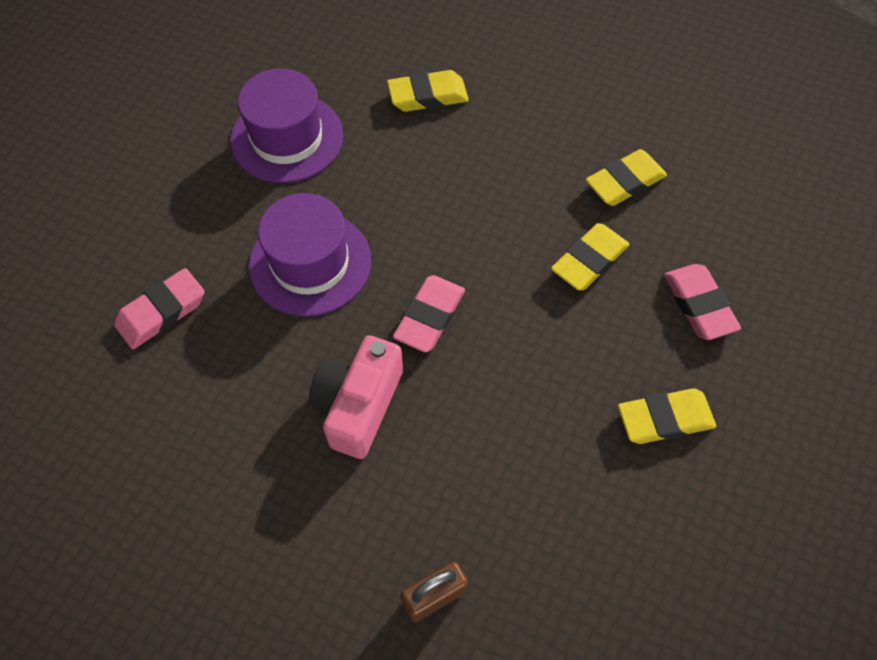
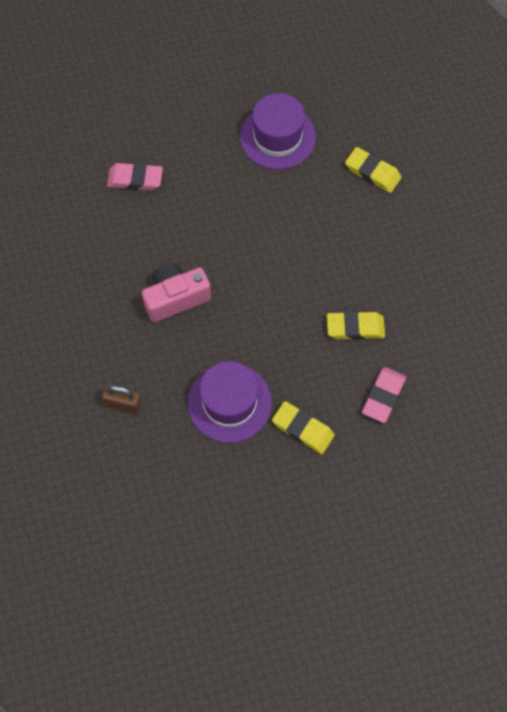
camera: 45 degrees right, 5 degrees up
(310, 263) = (222, 212): purple hat -> purple hat (229, 402)
(429, 317) = (249, 286): pink eraser -> none
(625, 182) = (421, 305): yellow eraser -> none

